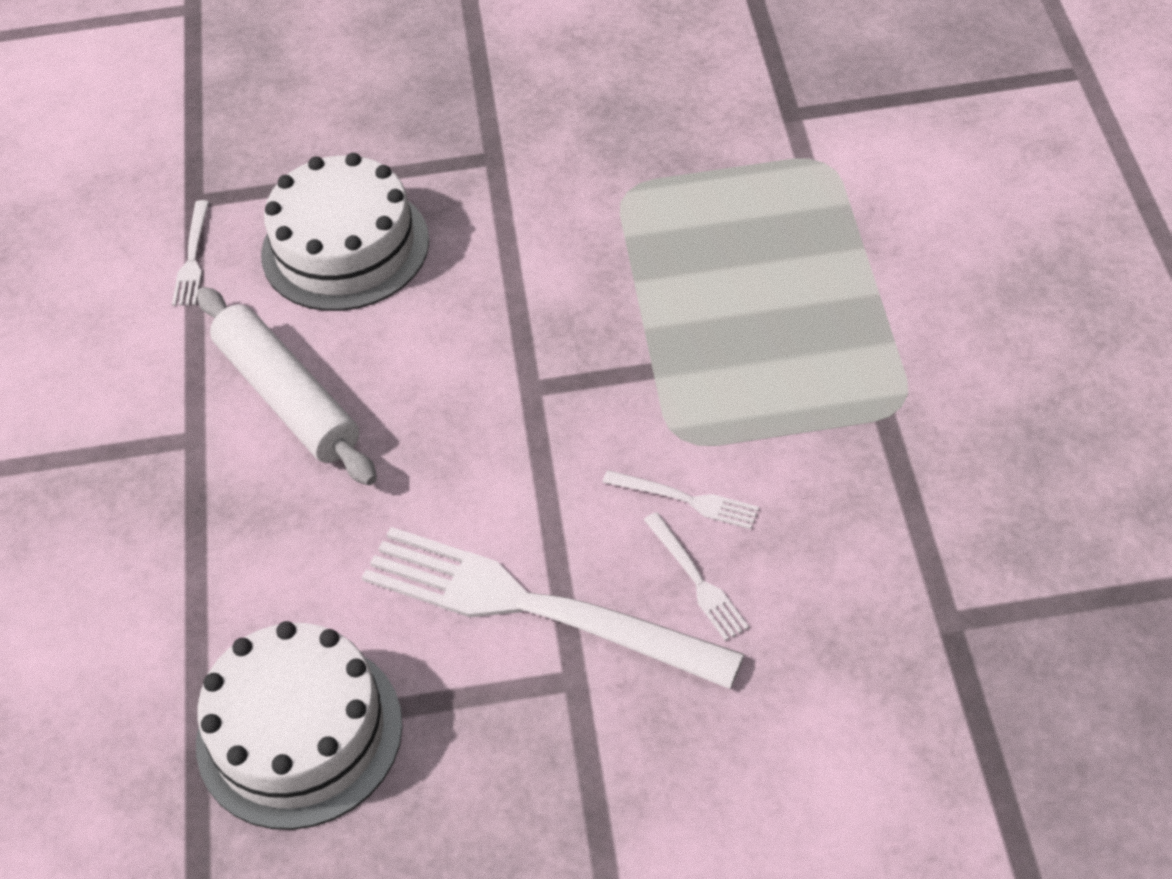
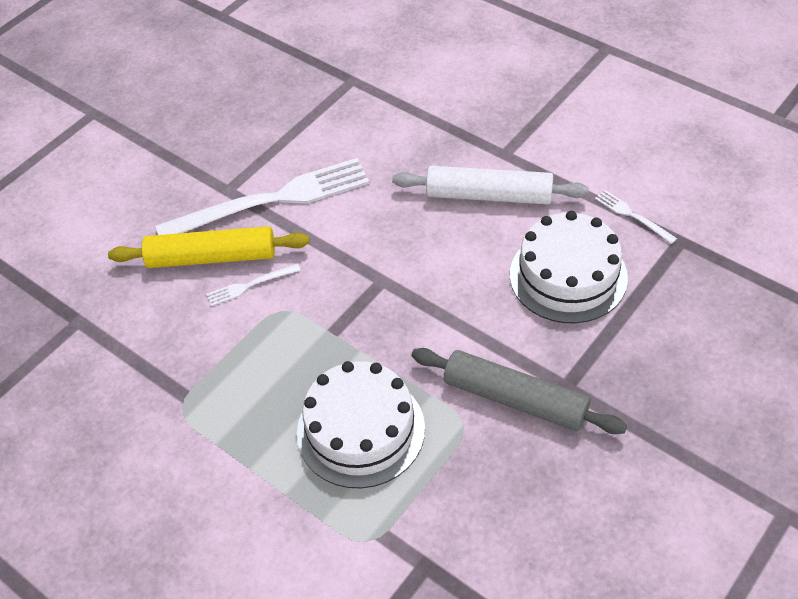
camera: 135 degrees right, 0 degrees up
(299, 733) = (316, 105): white cake -> white cake (360, 430)
(553, 178) = (515, 399): none -> grey rolling pin
(696, 580) = (212, 257): white fork -> yellow rolling pin

